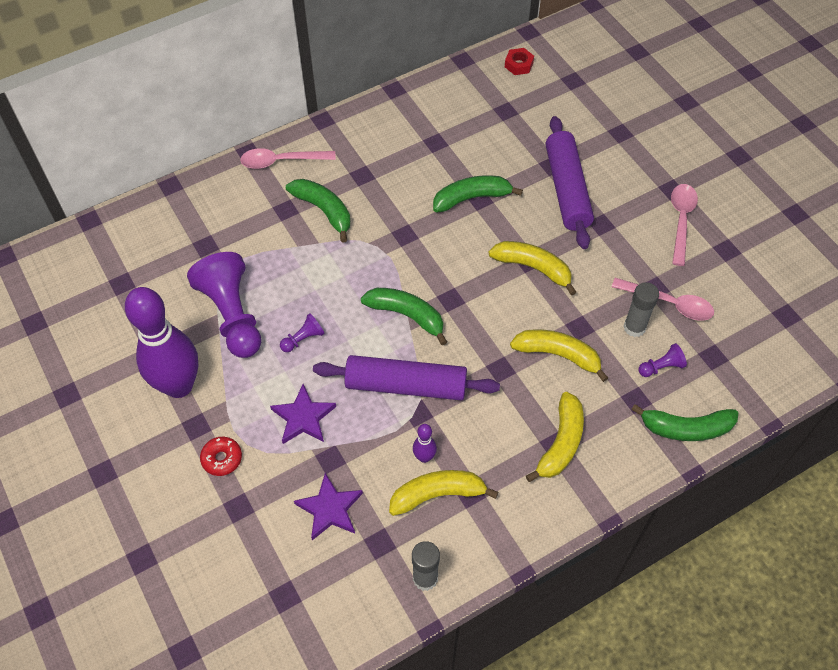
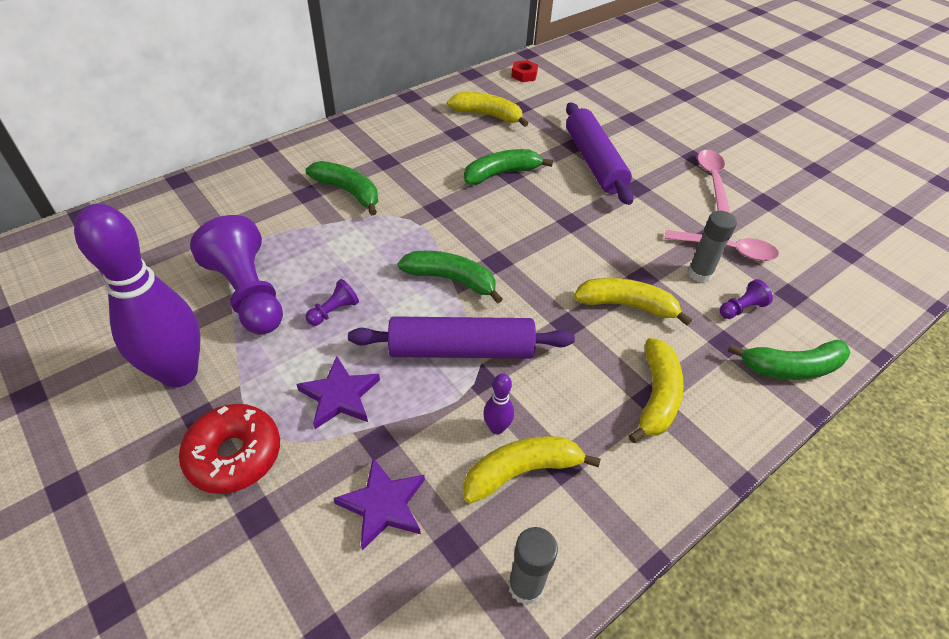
camera: 10 degrees left, 10 degrees down
(222, 459) = (234, 455): red donut -> red donut, size x1.74
(281, 161) = (300, 154): pink spoon -> none
(533, 268) = (578, 228): yellow banana -> yellow banana (487, 115)

